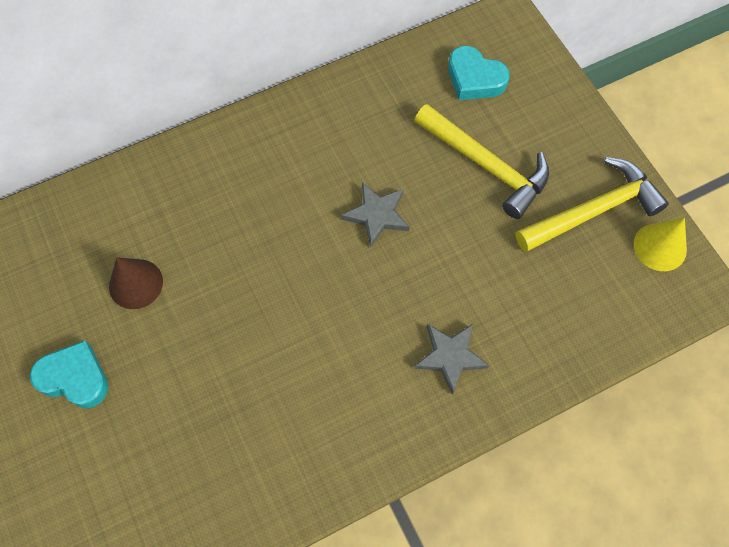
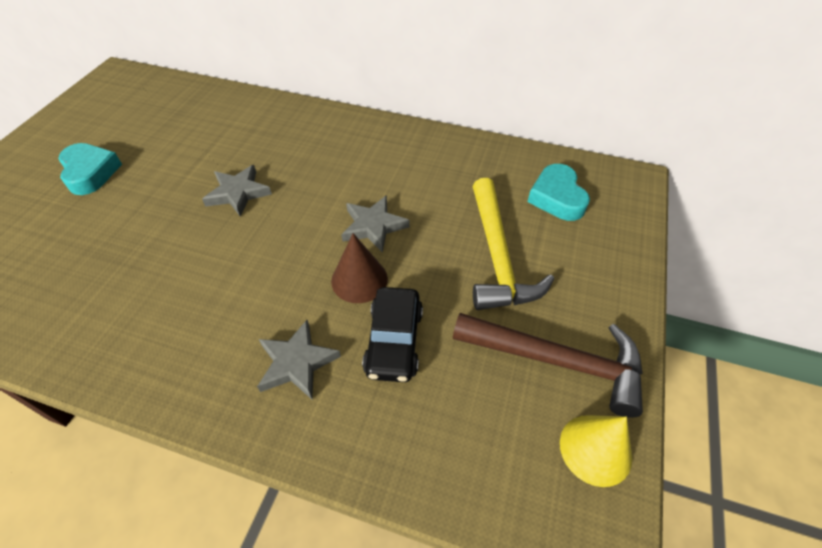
camera: 45 degrees right, 15 degrees down
(136, 284) = (188, 153): brown cone -> brown cone (359, 279)
(236, 280) = (238, 193): none -> grey star
(490, 287) = (394, 341): none -> black car
(593, 211) = (557, 361): yellow hammer -> brown hammer

